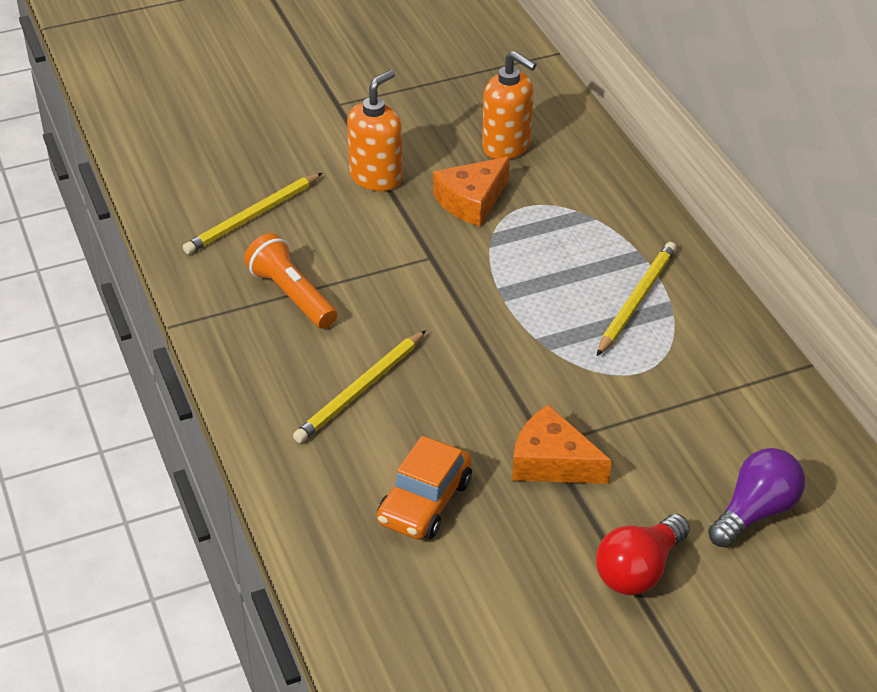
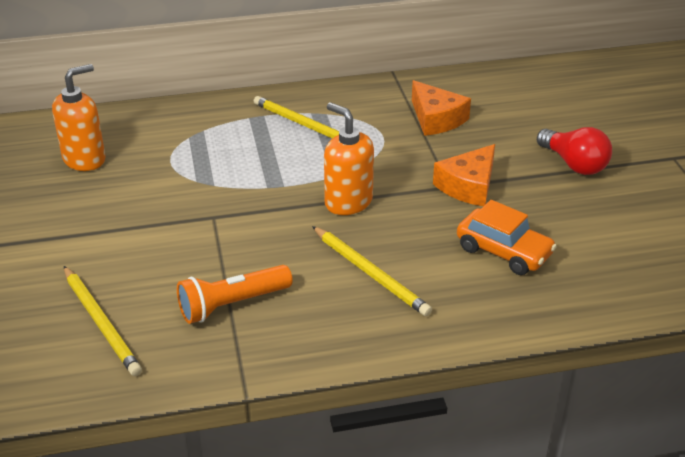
camera: 80 degrees left, 5 degrees down
(376, 177) = (84, 236): orange soap dispenser -> orange soap dispenser (348, 202)
(471, 201) = (149, 186): orange cheese -> orange cheese (436, 119)
(756, 512) = (524, 113): purple light bulb -> none

